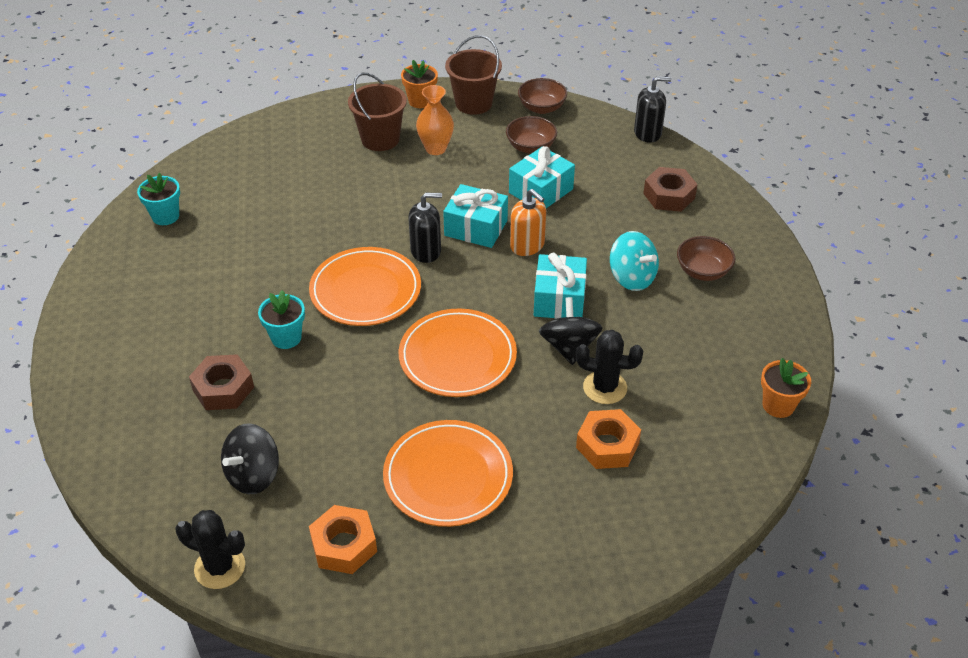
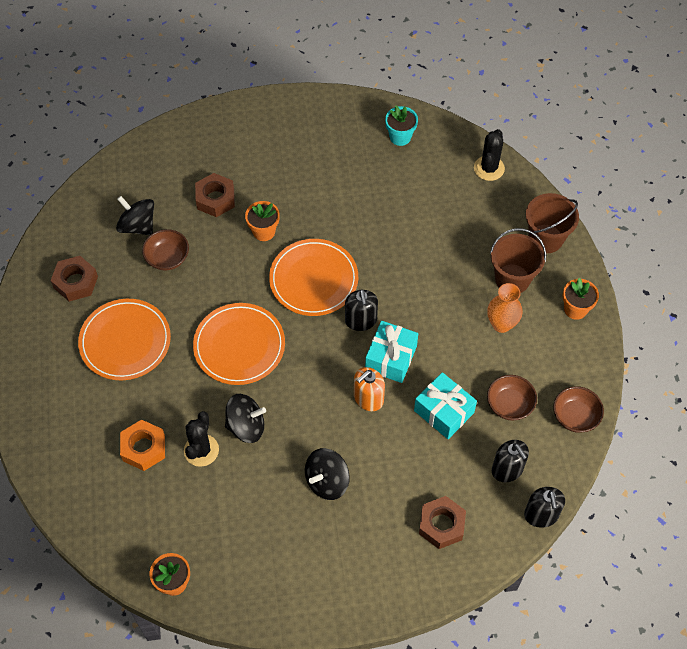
camera: 90 degrees right, 15 degrees up
(220, 567) = (68, 216): black cactus -> black cactus (489, 168)
(286, 338) = (264, 231): turquoise flower pot -> orange flower pot
(344, 545) = (76, 282): orange nut -> brown nut
(473, 103) = (576, 355): brown bucket -> brown bucket (545, 238)
(559, 299) = (301, 421): turquoise gift -> none
(602, 151) = (507, 469): none -> black soap dispenser
(632, 278) = (327, 481): turquoise spinning top -> black spinning top
(703, 271) = (335, 543): brown bowl -> brown bowl (167, 258)

